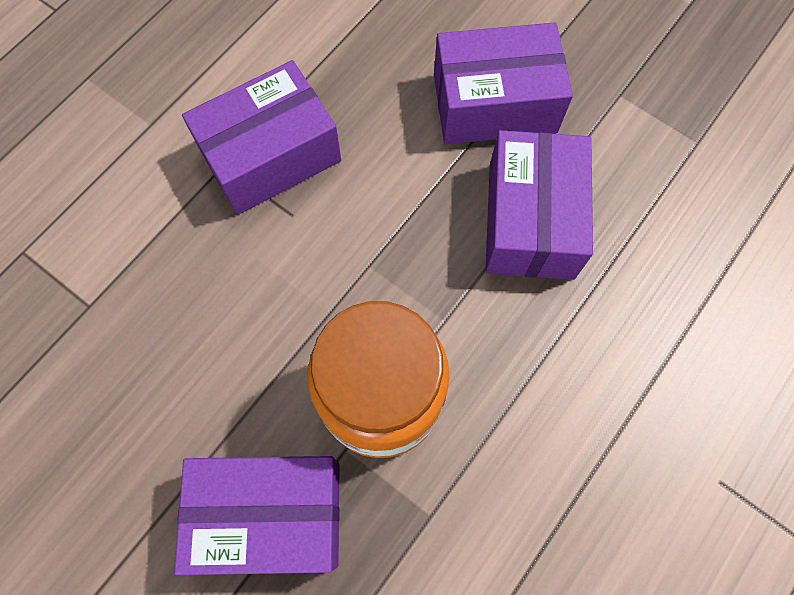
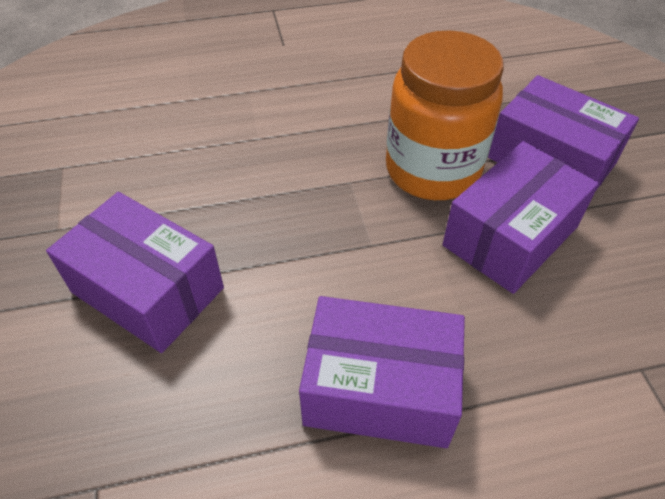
camera: 140 degrees left, 20 degrees down
(531, 221) = (228, 197): purple box -> purple box (510, 236)

